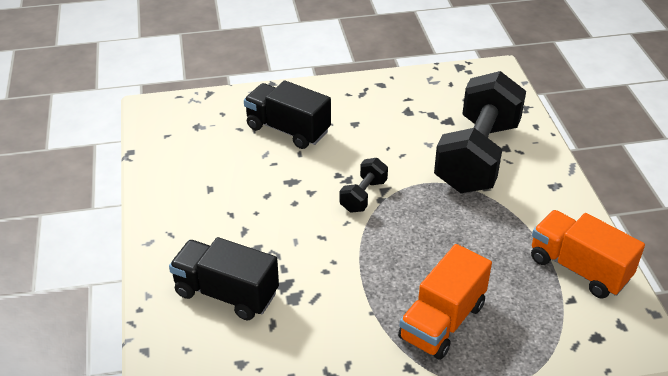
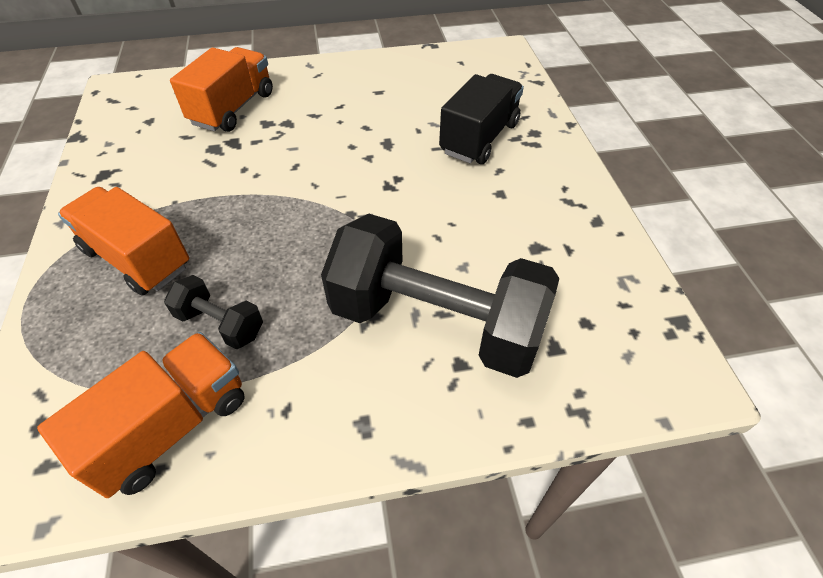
camera: 90 degrees right, 10 degrees up
(226, 293) = (233, 108): black truck -> orange truck
(363, 196) = (358, 198): black dumbbell -> black dumbbell (220, 324)

